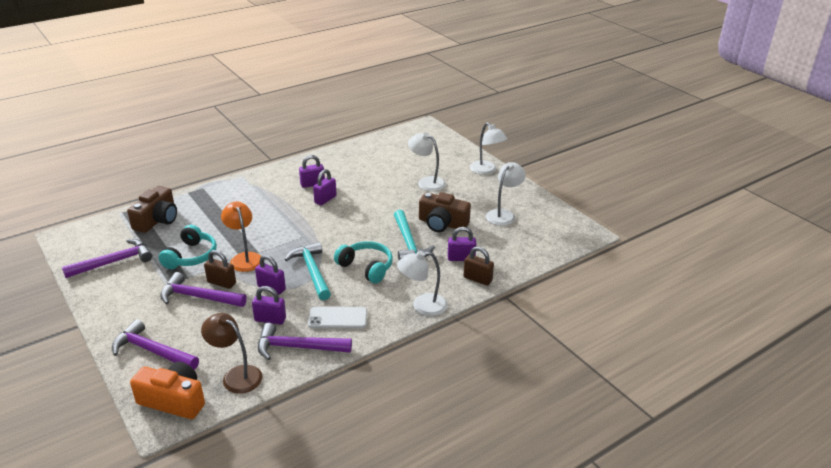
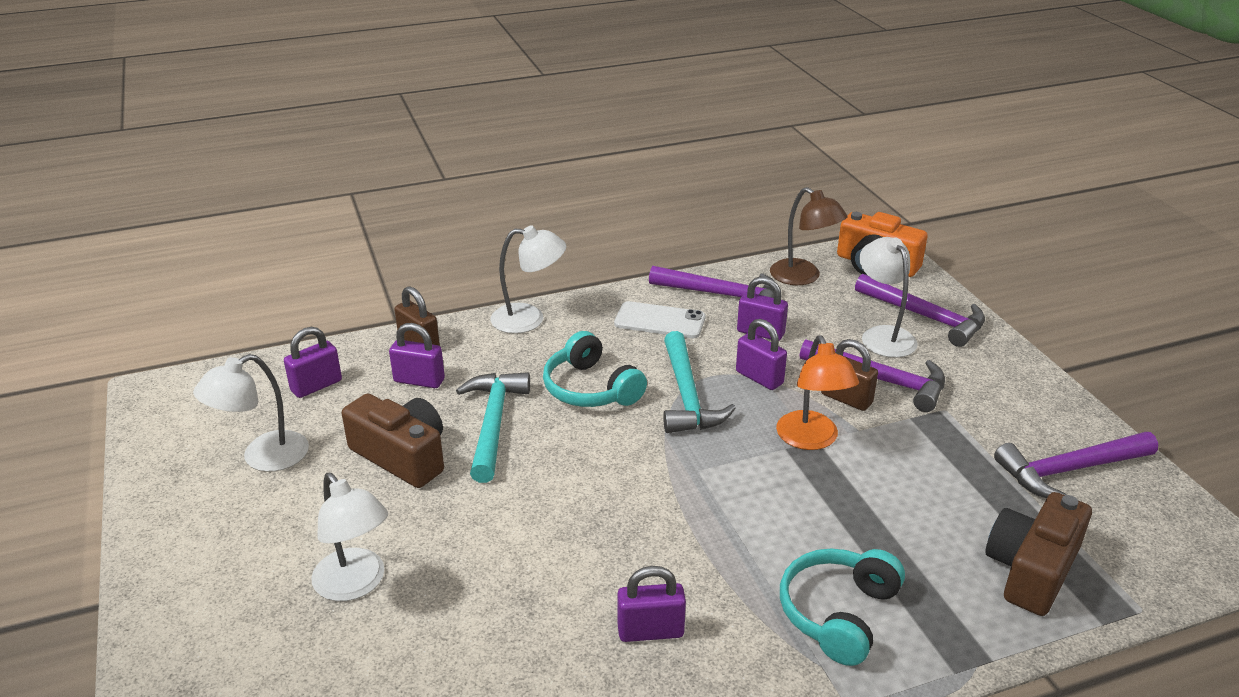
camera: 165 degrees left, 0 degrees up
(191, 256) = (918, 459): turquoise headphones -> turquoise headphones (838, 613)
(325, 199) = (628, 568): purple padlock -> purple padlock (316, 386)
(486, 170) = (175, 600): white lamp -> white lamp (883, 335)

